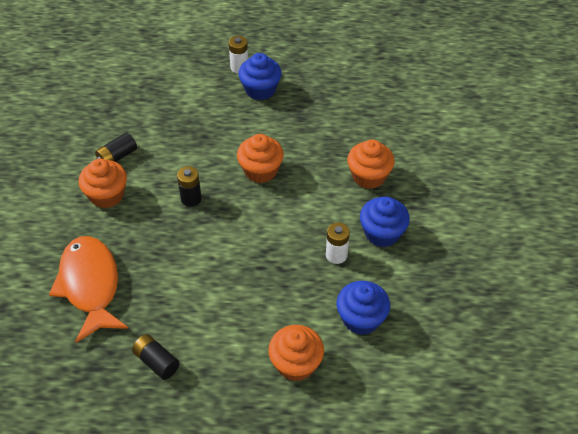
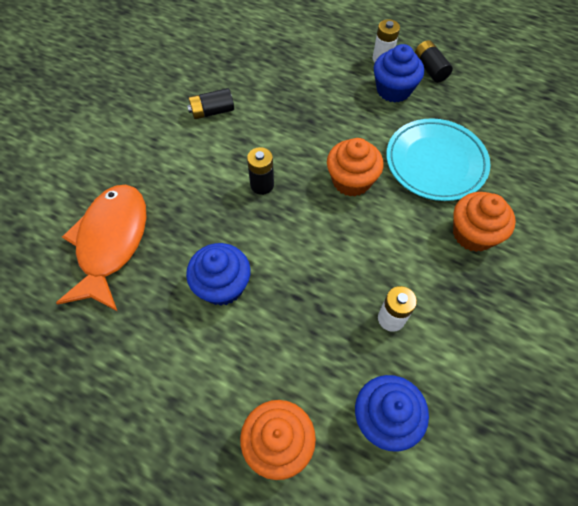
camera: 25 degrees right, 10 degrees up
(107, 195) = (180, 149): orange cupcake -> none
(156, 362) = (128, 364): black battery -> black battery (430, 69)
(319, 135) = (435, 162): none -> turquoise plate
(382, 233) = (459, 313): blue cupcake -> blue cupcake (222, 286)

